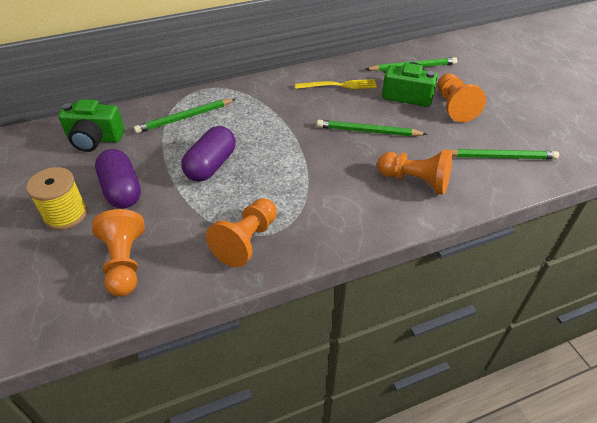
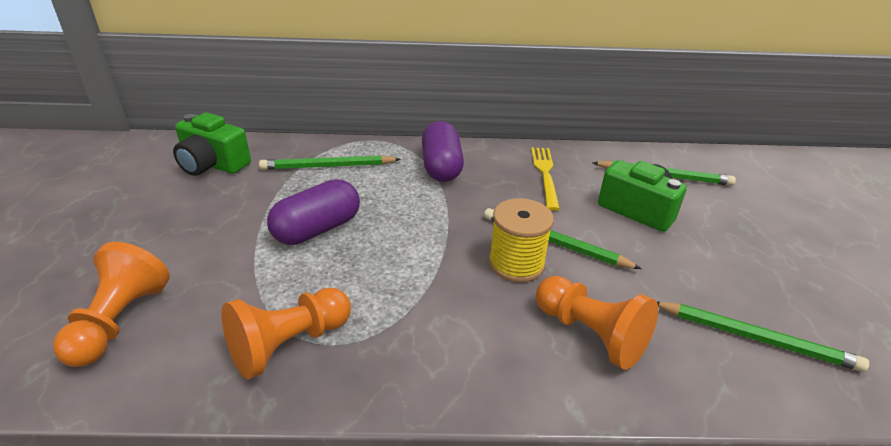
camera: 20 degrees right, 10 degrees down
(65, 214) = (110, 239): yellow spool -> yellow spool (516, 263)
(122, 190) = (192, 229): purple capsule -> purple capsule (441, 167)
(338, 85) = (545, 175): yellow fork -> yellow fork turned 105 degrees counterclockwise
(454, 107) = (705, 242): orange pawn -> none

